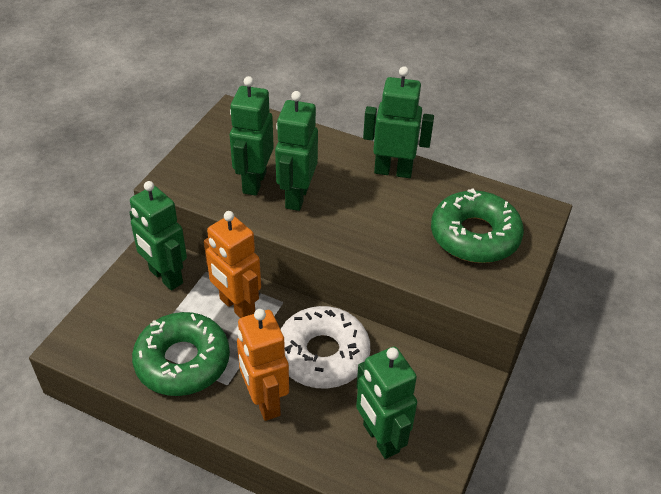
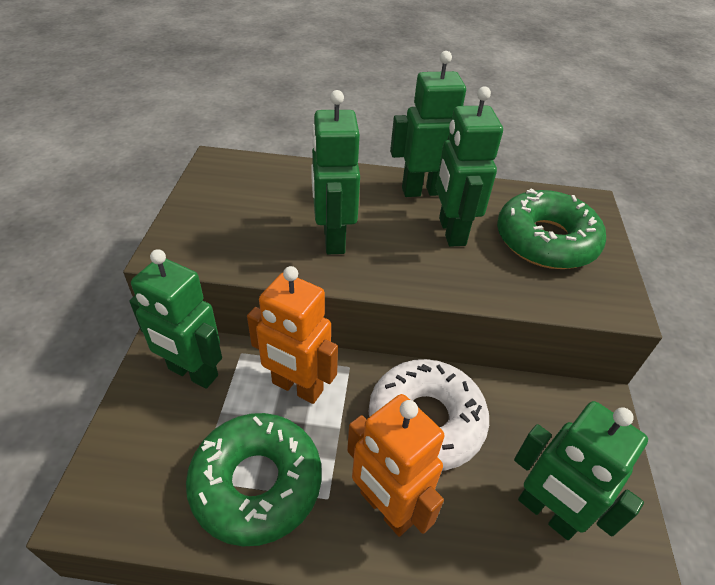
camera: 20 degrees left, 0 degrees up
(254, 182) = (275, 232): green robot -> green robot (451, 231)

